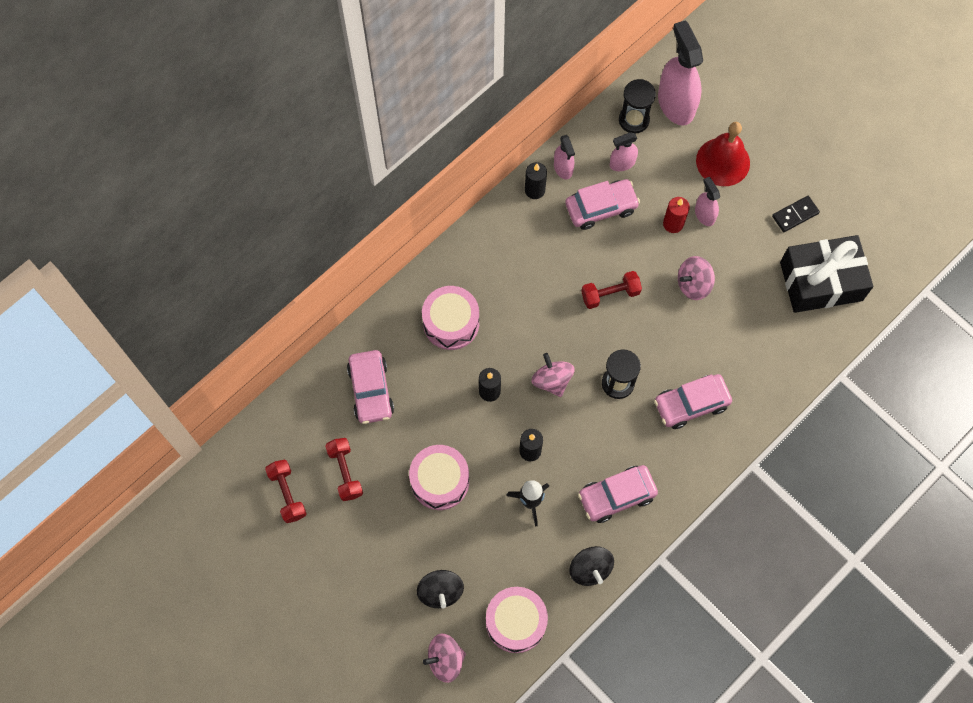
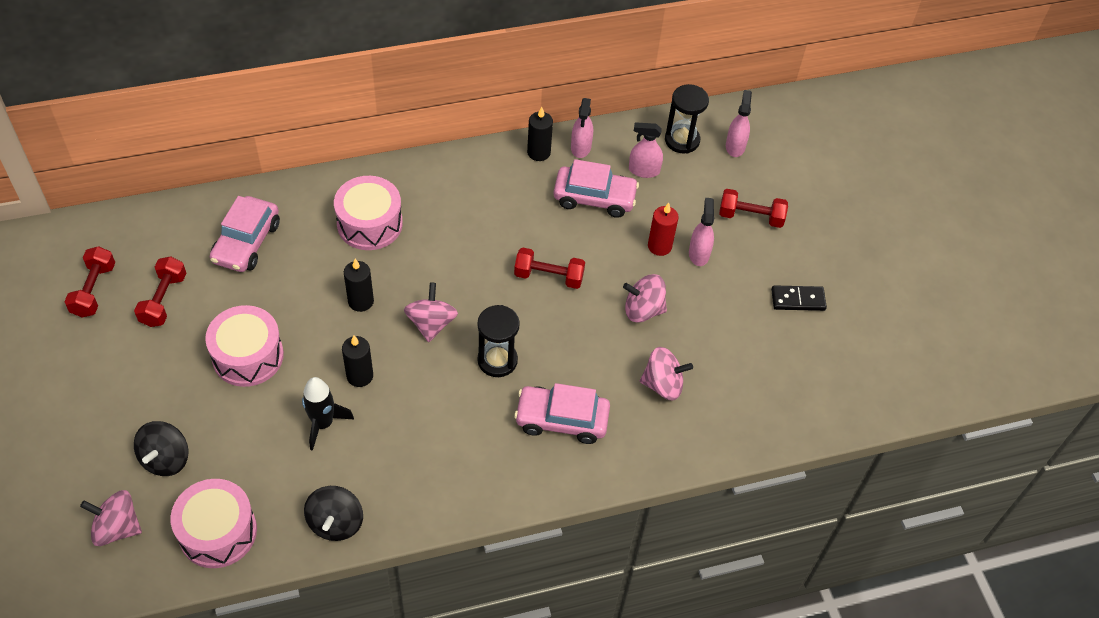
camera: 25 degrees right, 15 degrees down
(616, 496) = (417, 466): pink car -> none
(676, 104) = (735, 146): pink spray bottle -> pink spray bottle, size x0.51
(723, 161) = (750, 217): red bell -> red dumbbell
(742, 337) = (663, 384): none -> pink spinning top
(821, 281) = (786, 375): black gift -> none

